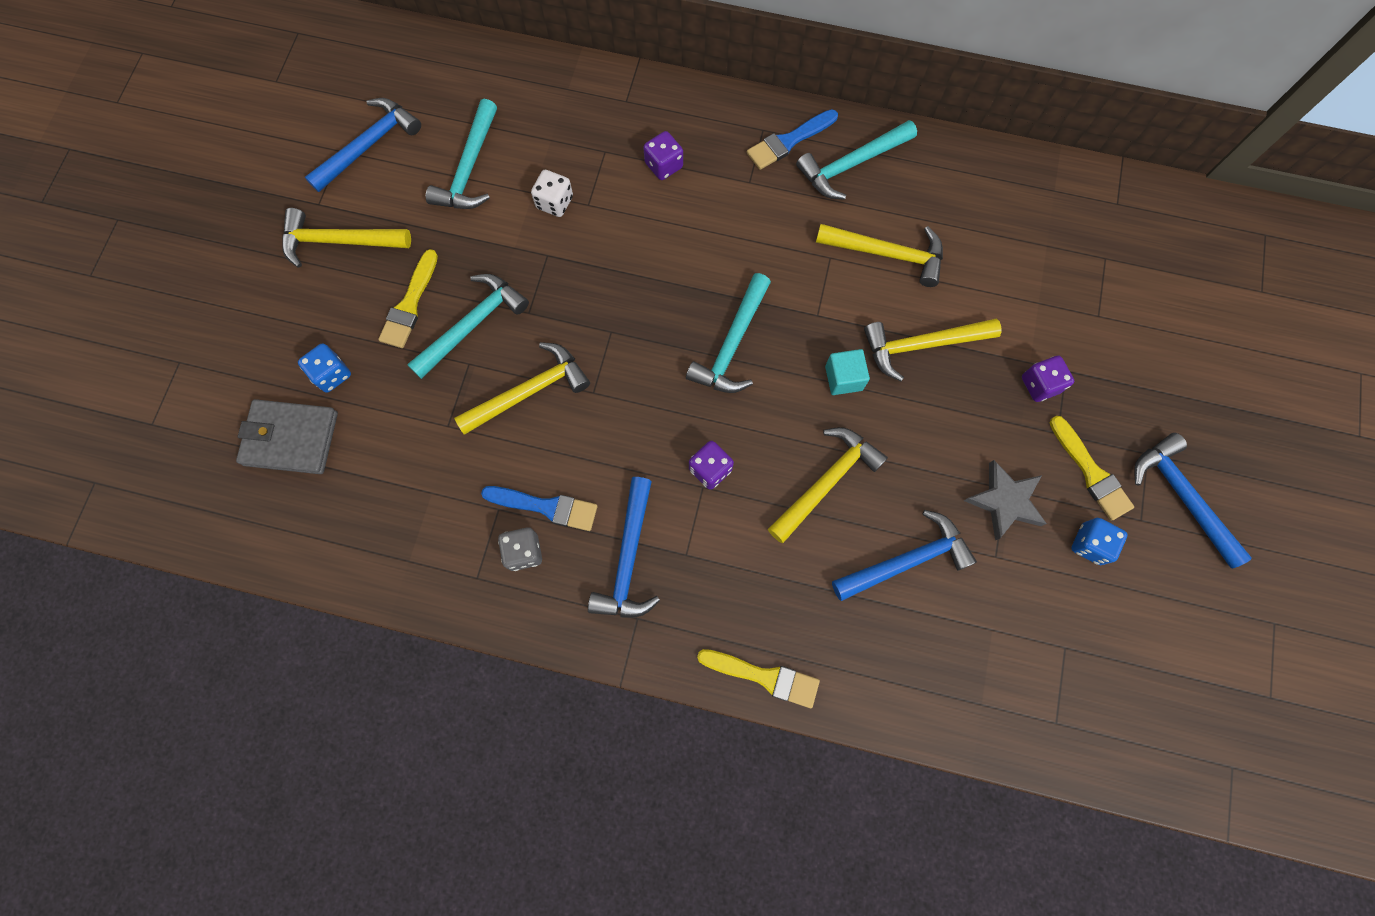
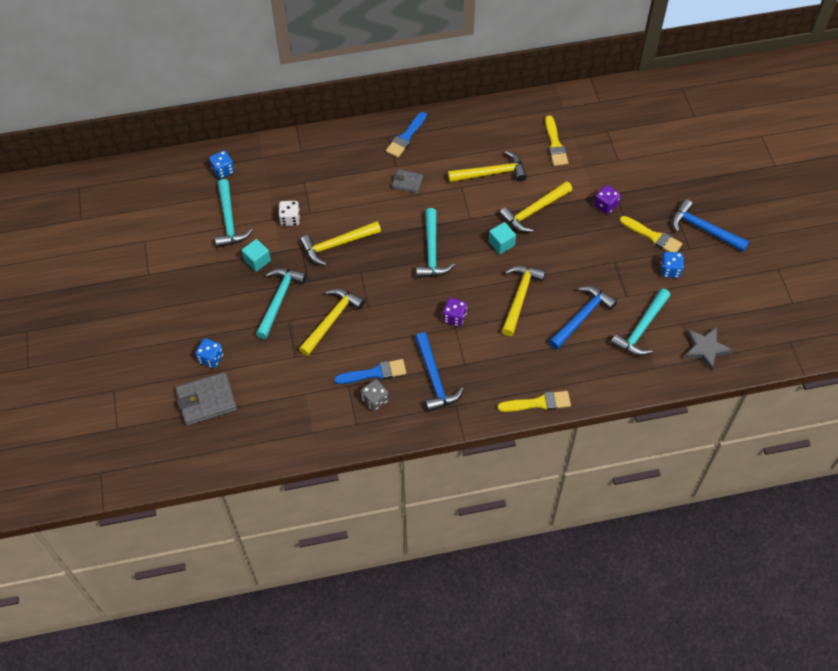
camera: 25 degrees left, 15 degrees down
(339, 241) = (173, 289): yellow hammer -> yellow hammer (337, 245)
(369, 145) = (160, 231): blue hammer -> none
(410, 304) = (236, 304): yellow brush -> yellow brush (555, 144)
(475, 248) = (257, 261): none -> turquoise cube
(502, 87) = (223, 170): none -> blue dice
(664, 165) = (342, 176): purple dice -> none
(753, 216) = (407, 182): none -> grey wallet
(851, 165) = (447, 136): turquoise hammer -> turquoise hammer (641, 329)
(1004, 501) = (617, 268): grey star -> grey star (705, 349)

